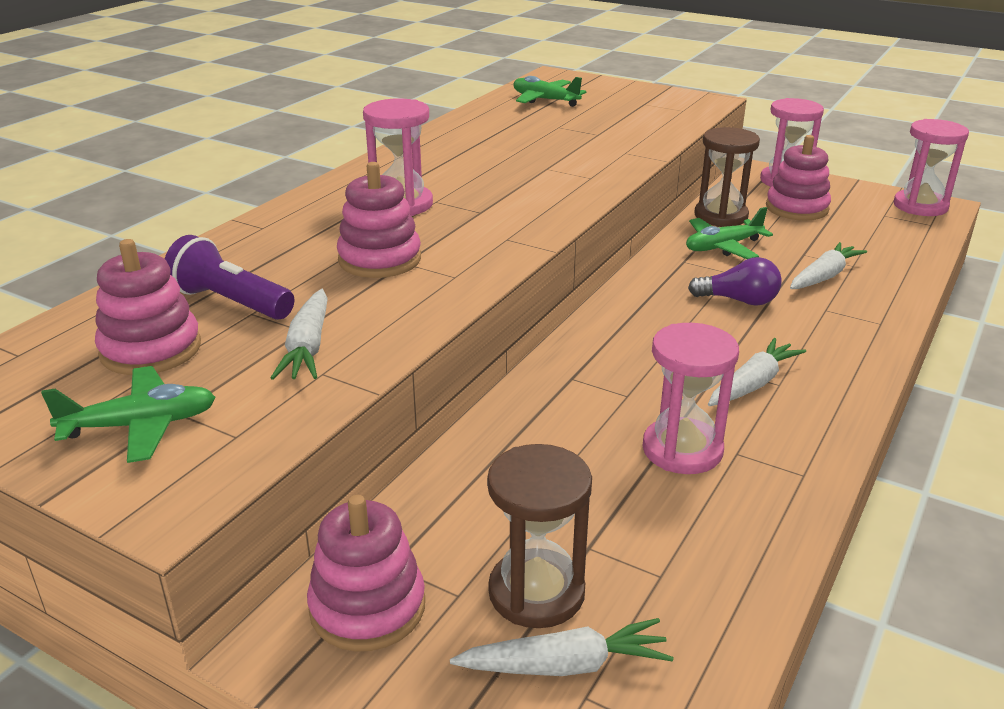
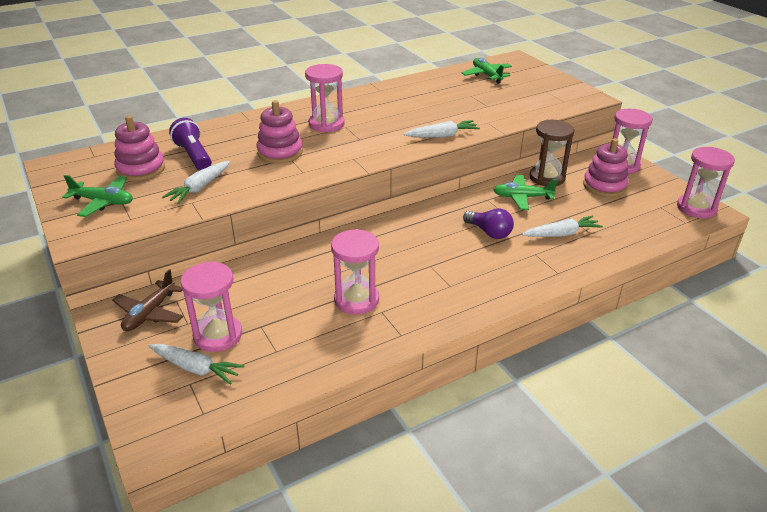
camera: 30 degrees right, 5 degrees up
(367, 607) = (150, 313): pink stacking toy -> brown plane
(536, 592) = (218, 335): brown hourglass -> pink hourglass
(753, 384) = (435, 280): white carrot -> white carrot (442, 136)

